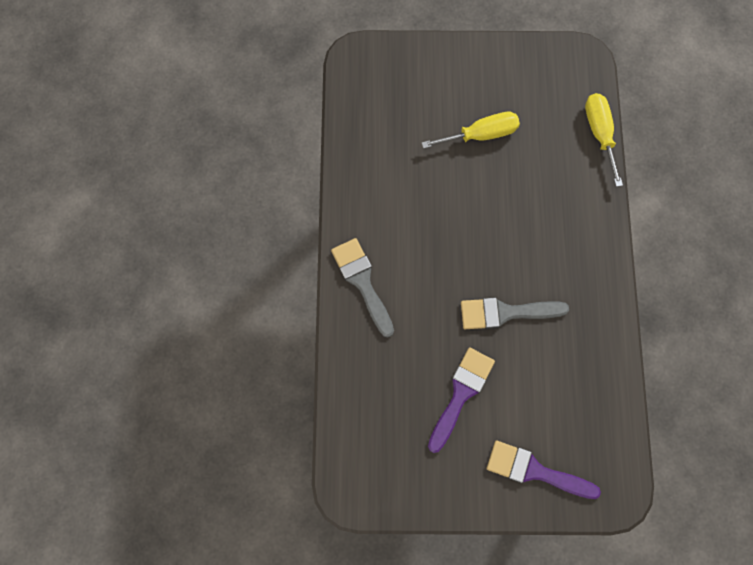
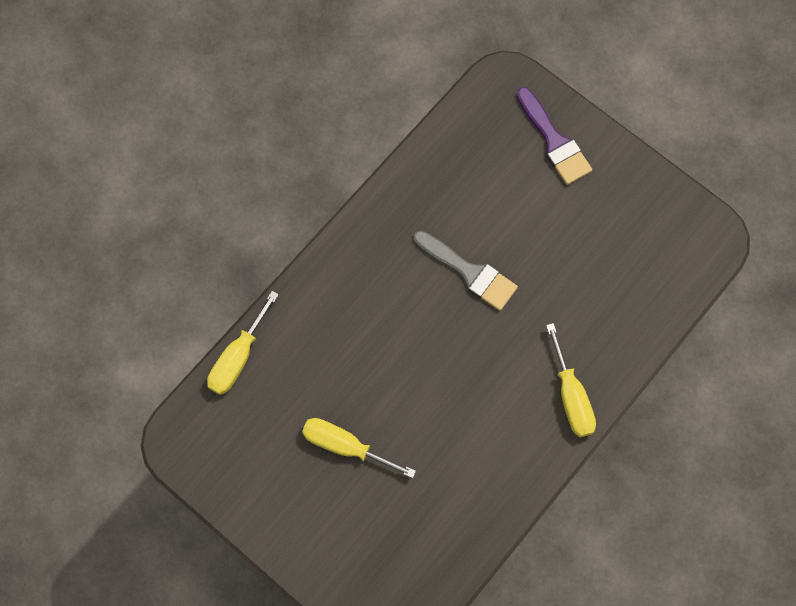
camera: 140 degrees left, 0 degrees up
(362, 282) = (571, 396): grey brush -> yellow screwdriver
(461, 394) = (563, 239): purple brush -> none

